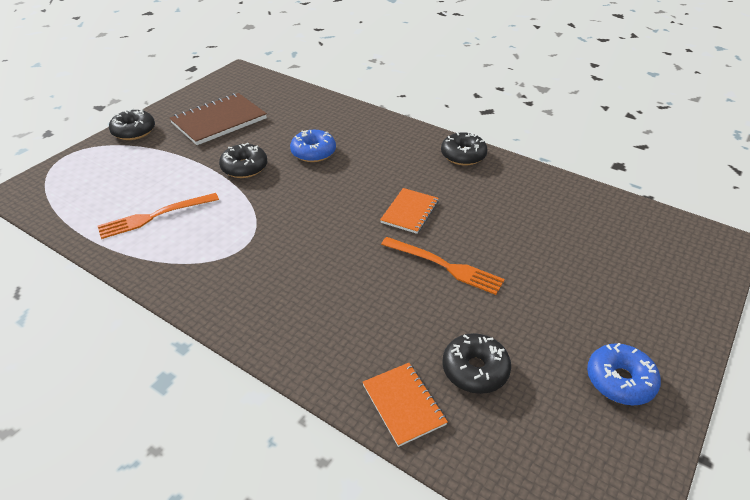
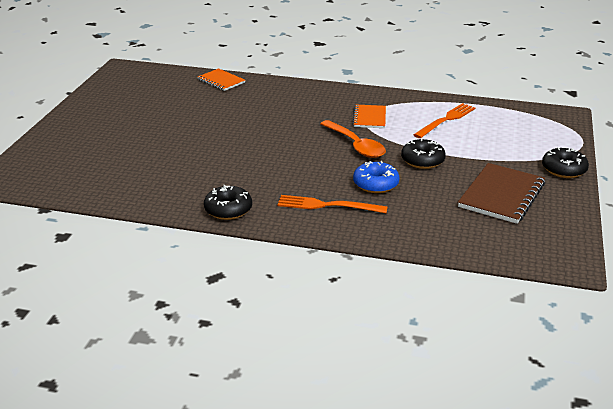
camera: 160 degrees right, 10 degrees down
(293, 202) = (356, 145): none -> orange spoon
(409, 212) = (258, 156): orange notebook -> orange notebook (369, 118)
(445, 266) = (218, 131): orange fork -> orange fork (327, 205)
(475, 370) = (187, 96): black donut -> none
(620, 380) = (105, 105): blue donut -> none

